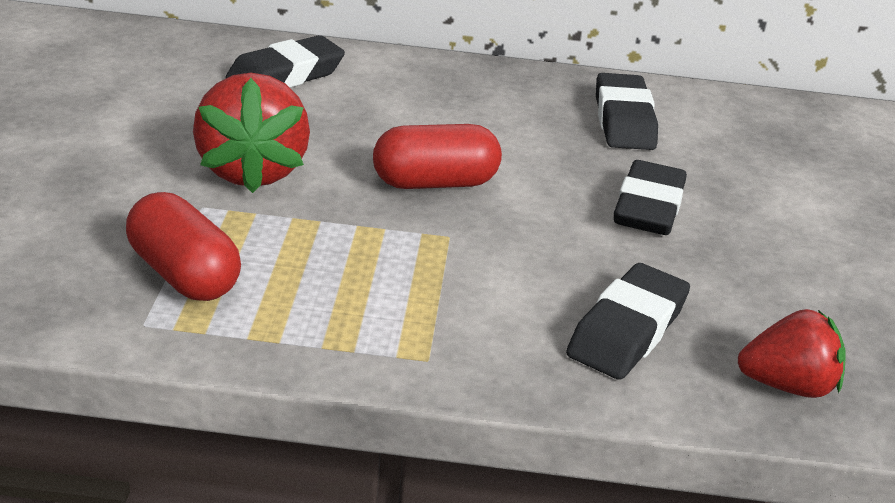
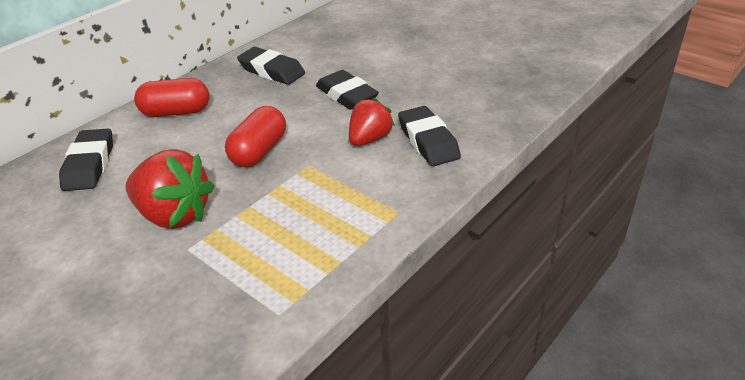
camera: 50 degrees left, 5 degrees up
(184, 274) = (248, 280): red capsule -> red capsule (176, 112)
(787, 385) = (496, 115): red strawberry -> red strawberry (369, 139)

